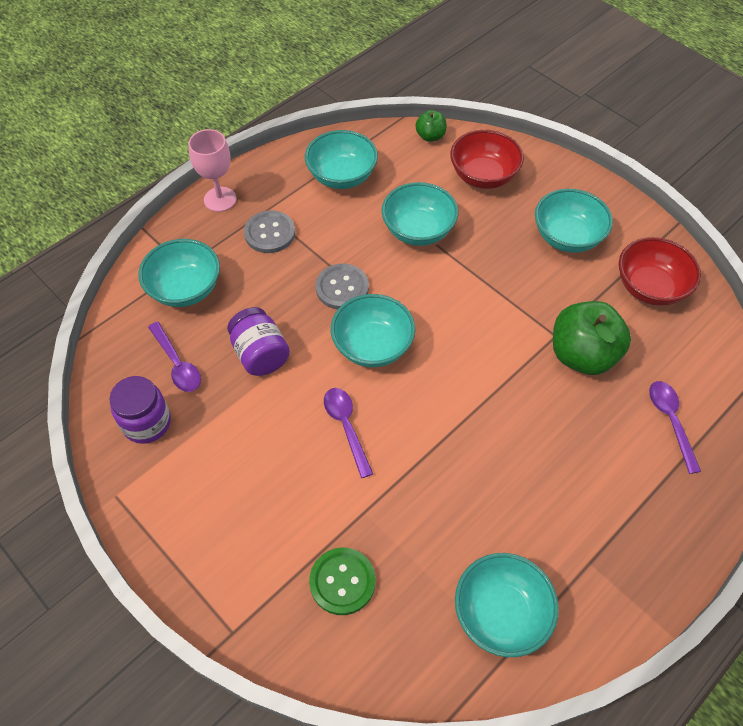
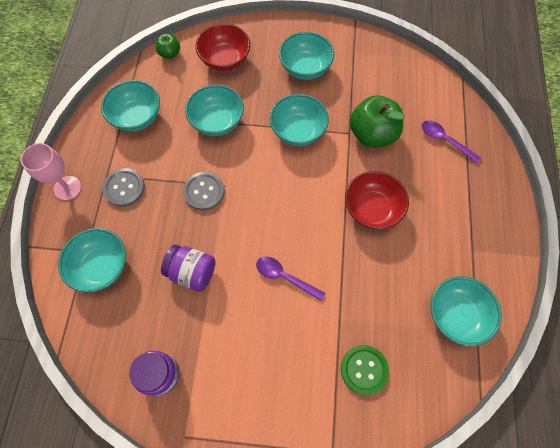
camera: 40 degrees left, 10 degrees up
(177, 364) = (144, 320): purple spoon -> none
(372, 346) = (255, 215): turquoise bowl -> turquoise bowl (298, 131)
(650, 287) = (373, 69): red bowl -> red bowl (372, 209)

